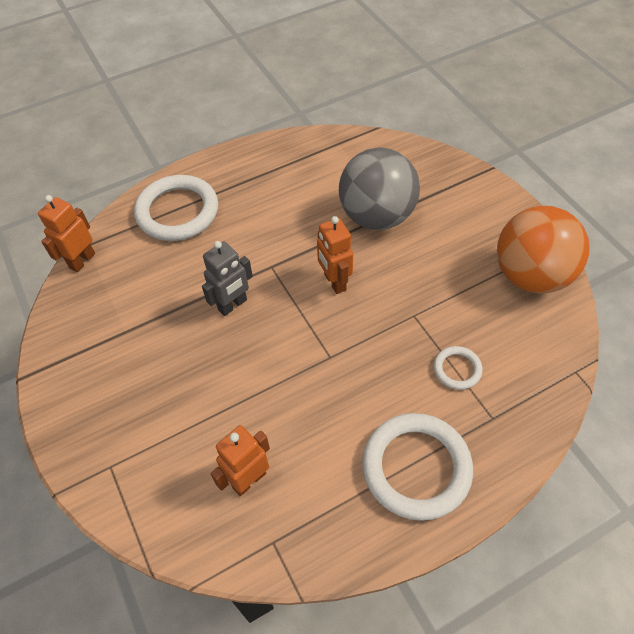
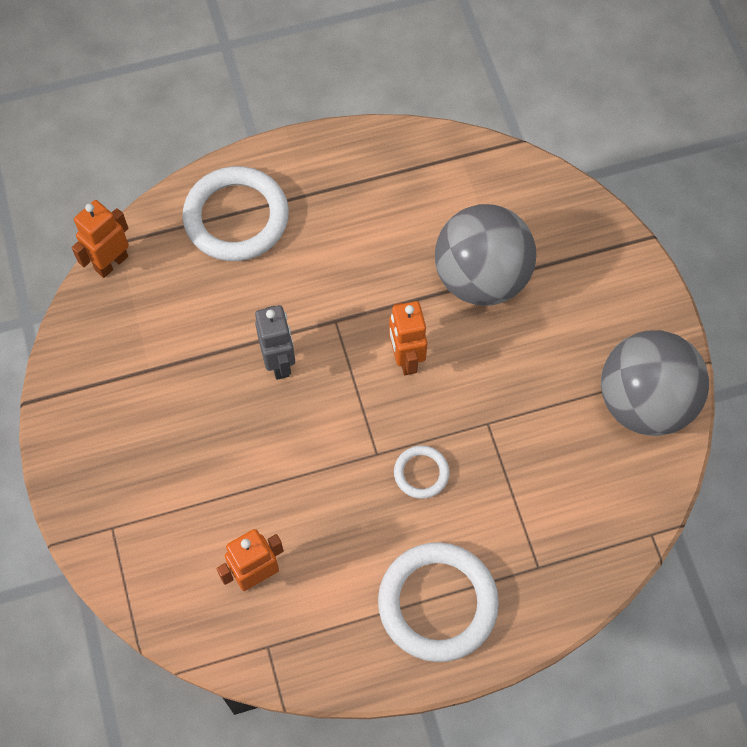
camera: 10 degrees right, 10 degrees up
(233, 305) = (279, 362): grey robot -> grey robot turned 75 degrees counterclockwise
(457, 369) = (517, 501): white ring -> white ring (421, 473)
(530, 276) = (644, 402): orange ball -> grey ball

